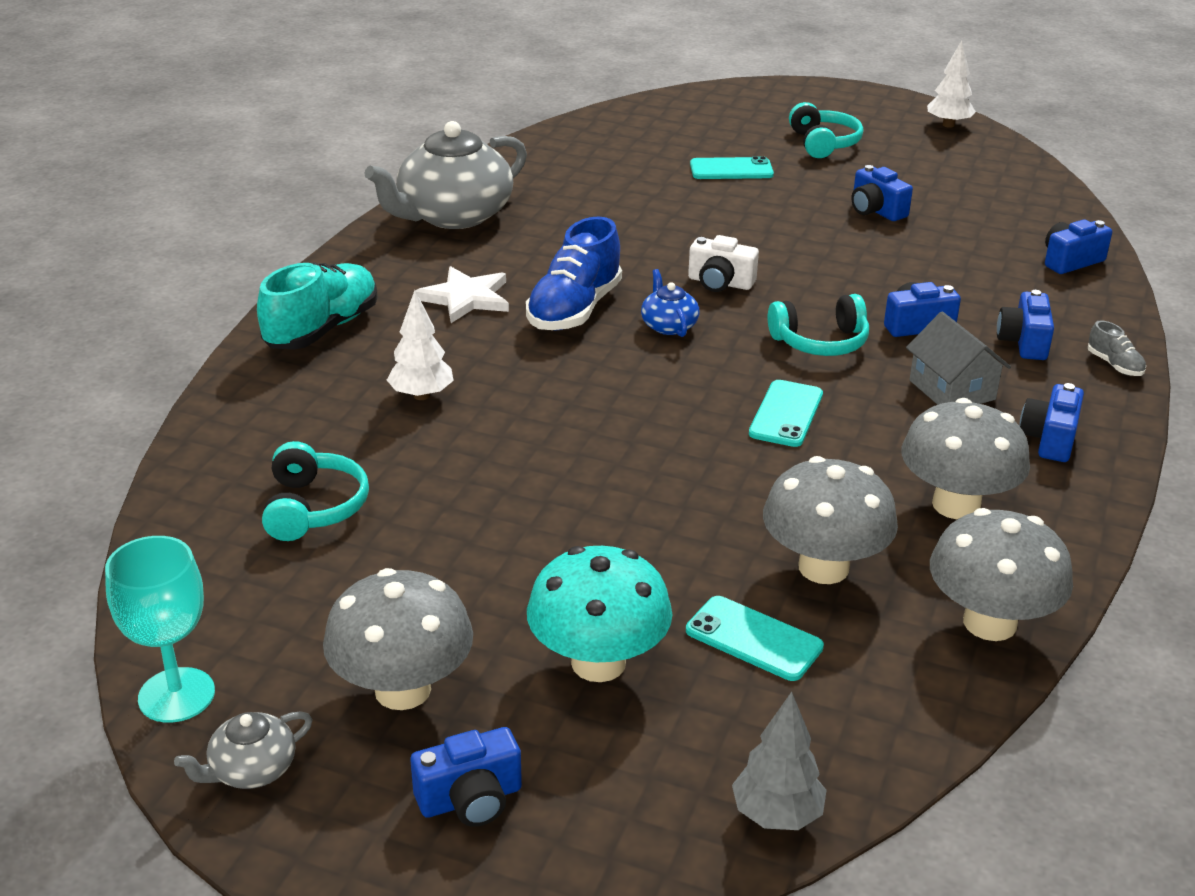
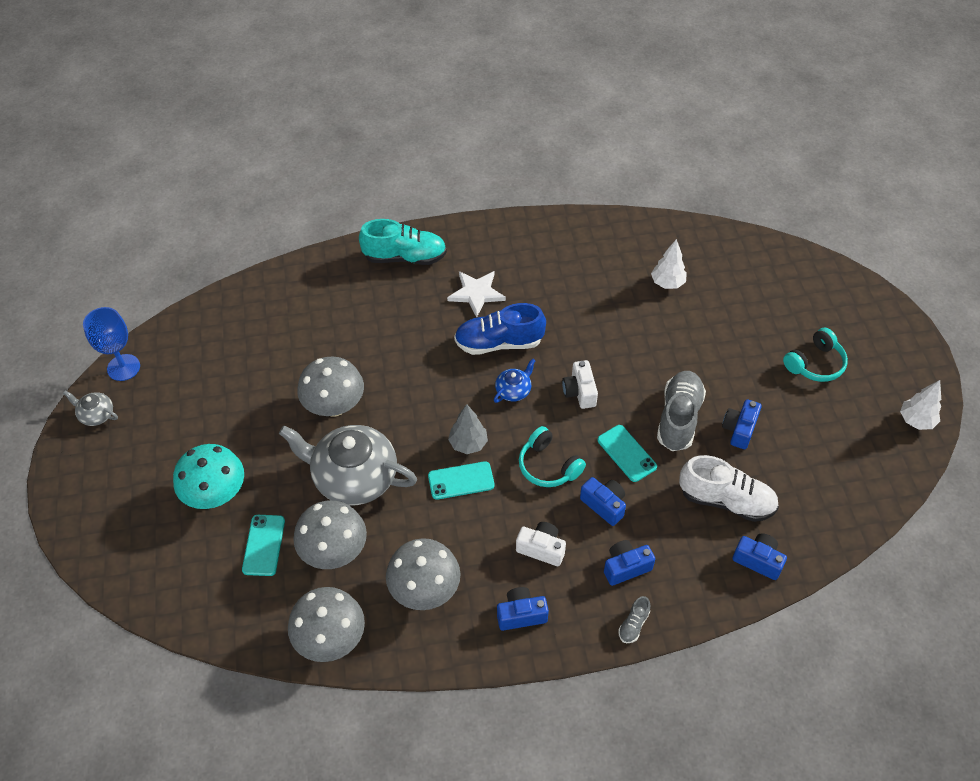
camera: 60 degrees right, 20 degrees up
(176, 695) = (123, 367): turquoise goblet -> blue goblet
(313, 507) = (262, 338): turquoise headphones -> none
(402, 690) = (163, 436): grey mushroom -> grey mushroom (334, 406)
(421, 395) = (374, 326): white tree -> white tree (667, 283)
(453, 215) = (559, 241): grey teapot -> grey teapot (353, 477)
(470, 799) = (113, 491): blue camera -> none
(731, 169) = (730, 334): turquoise phone -> turquoise phone (627, 453)
(776, 815) = (154, 601): grey tree -> grey tree (468, 444)
(825, 237) = (678, 418): none -> grey shoe
(952, 390) = (541, 549): grey house -> white camera
(971, 250) = (726, 500): none -> white shoe

